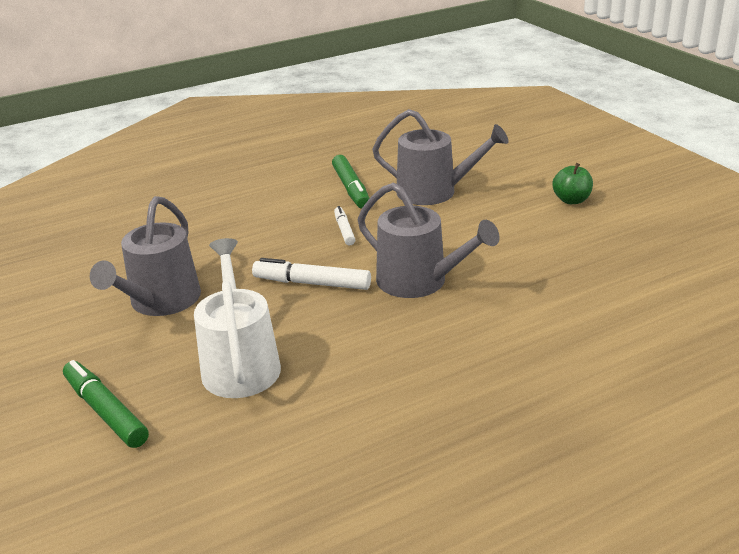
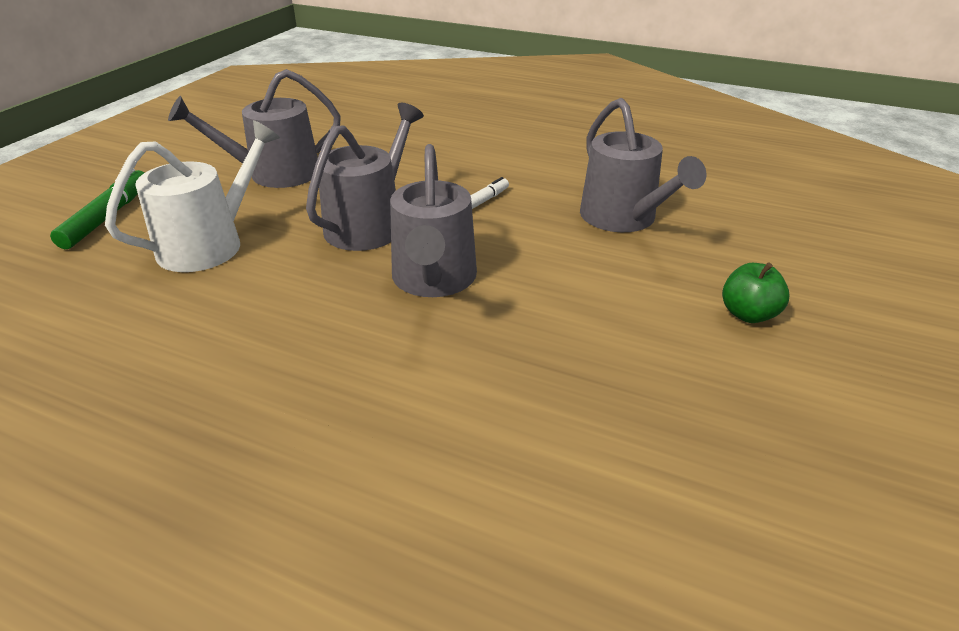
camera: 50 degrees right, 5 degrees up
(312, 283) = (369, 224): white marker -> grey watering can
(351, 189) = (562, 175): green marker -> none

